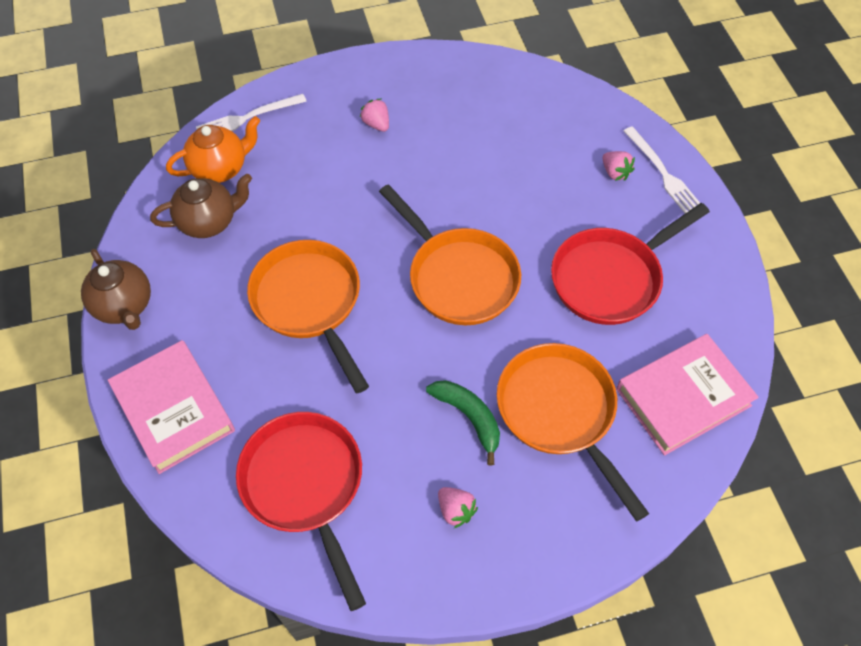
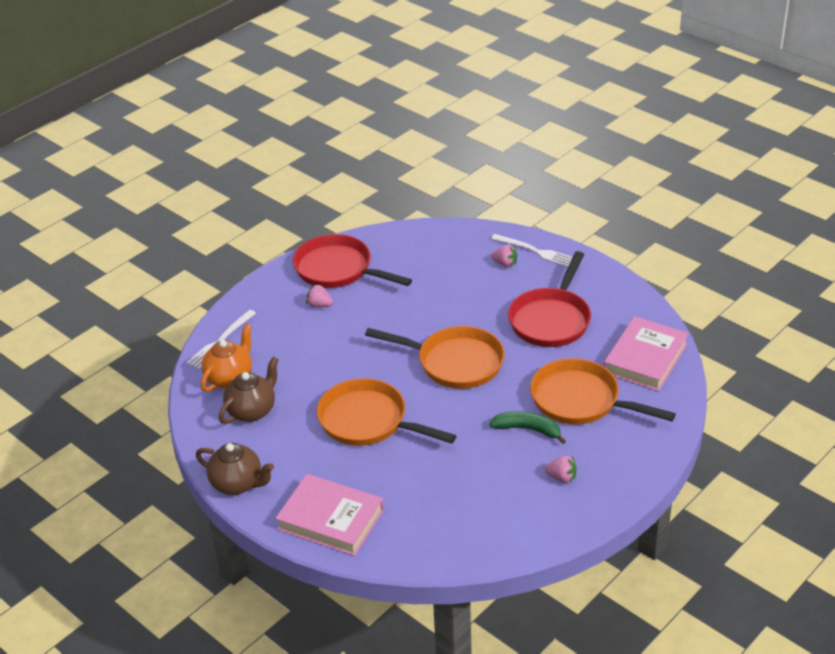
camera: 30 degrees left, 20 degrees down
(305, 485) = (457, 513): red pan -> red pan (338, 269)

